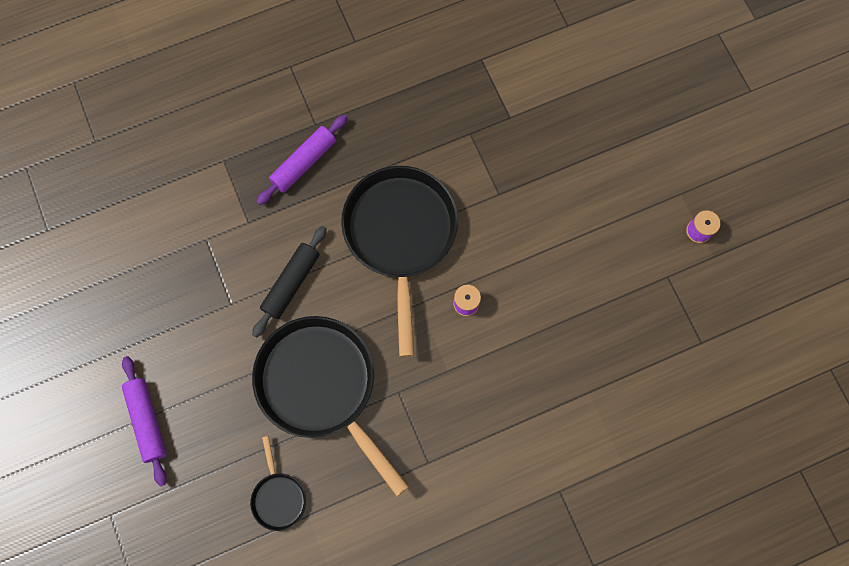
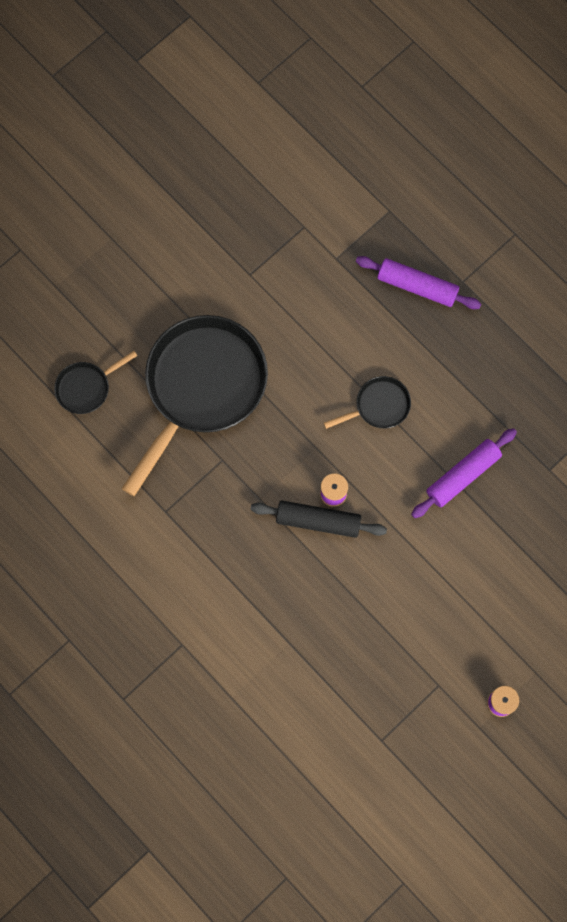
camera: 70 degrees right, 0 degrees up
(147, 421) = (113, 245): purple rolling pin -> purple rolling pin (462, 475)
(291, 283) = (290, 322): black rolling pin -> black rolling pin (318, 521)
(400, 235) = (379, 406): black pan -> black pan, size x0.45

